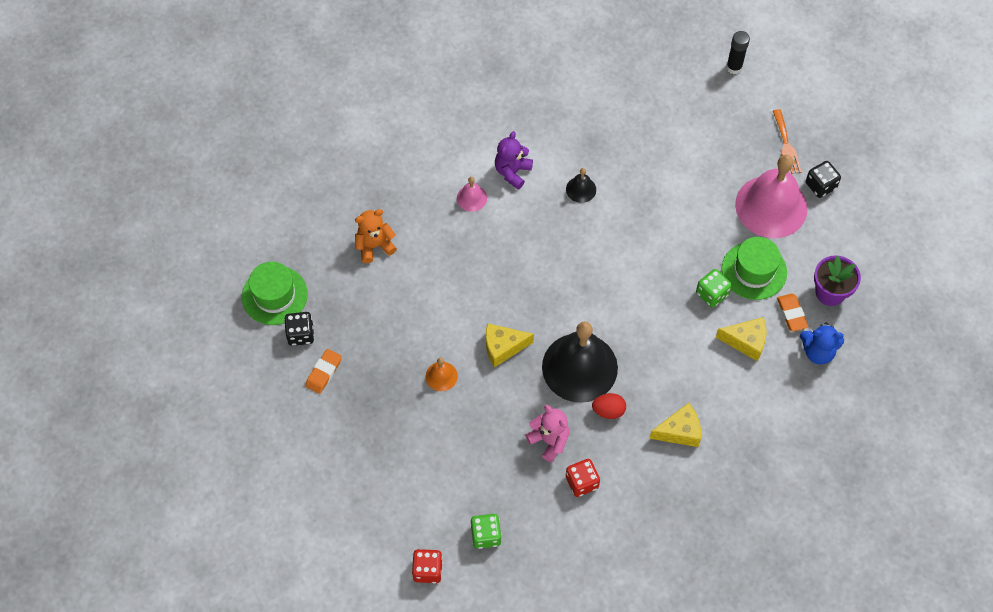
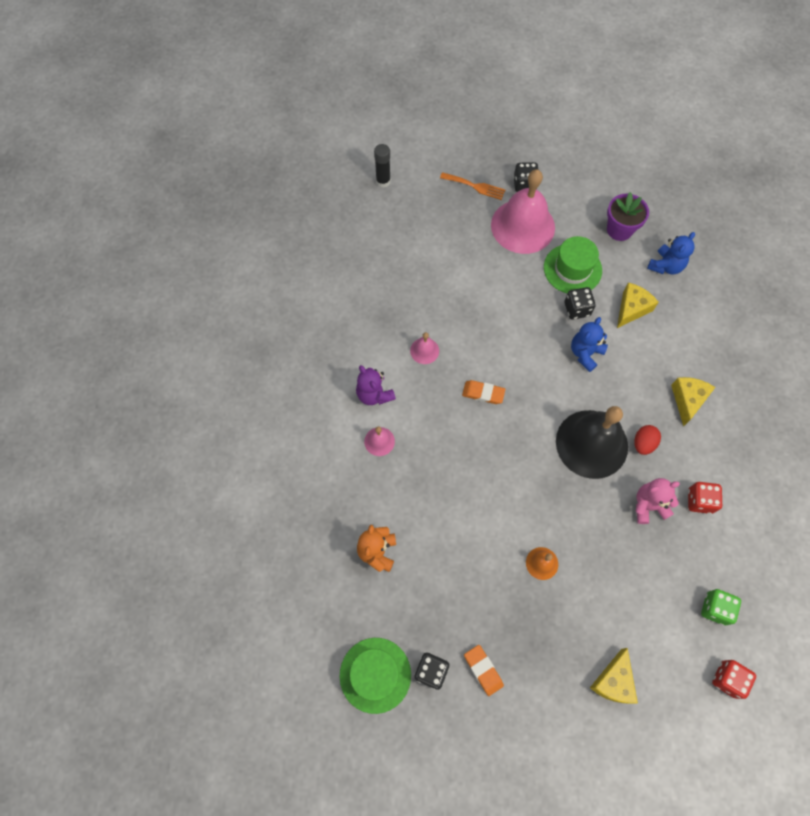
camera: 60 degrees left, 5 degrees up
(503, 347) = (540, 495): yellow cheese -> yellow cheese (613, 681)
(581, 189) = (424, 350): black bell -> pink bell
(669, 322) = (585, 353): none -> blue teddy bear
(712, 294) = (577, 309): green dice -> black dice
(791, 314) = (624, 265): orange eraser -> orange eraser (483, 393)

